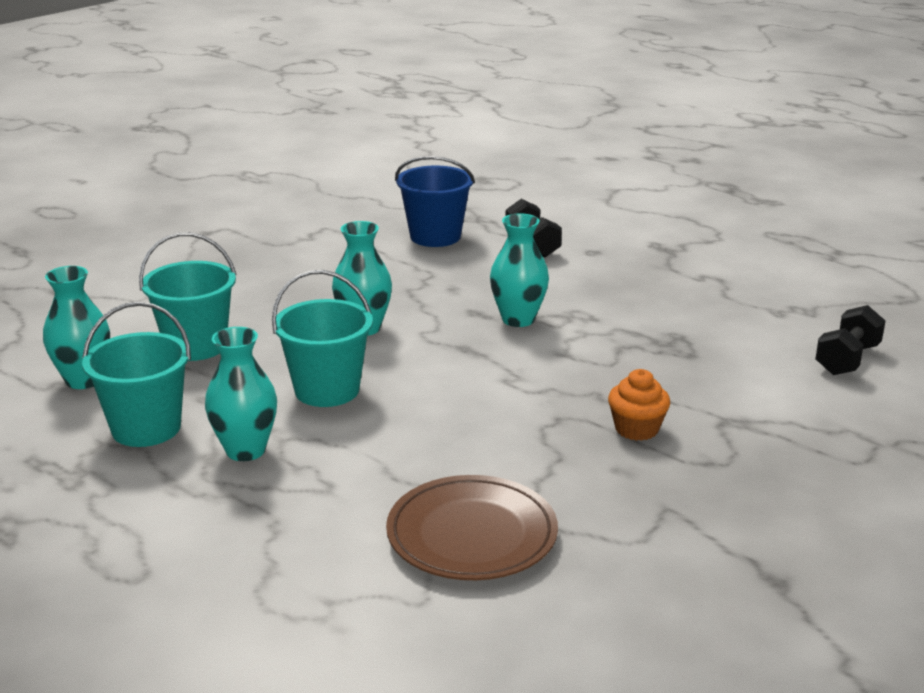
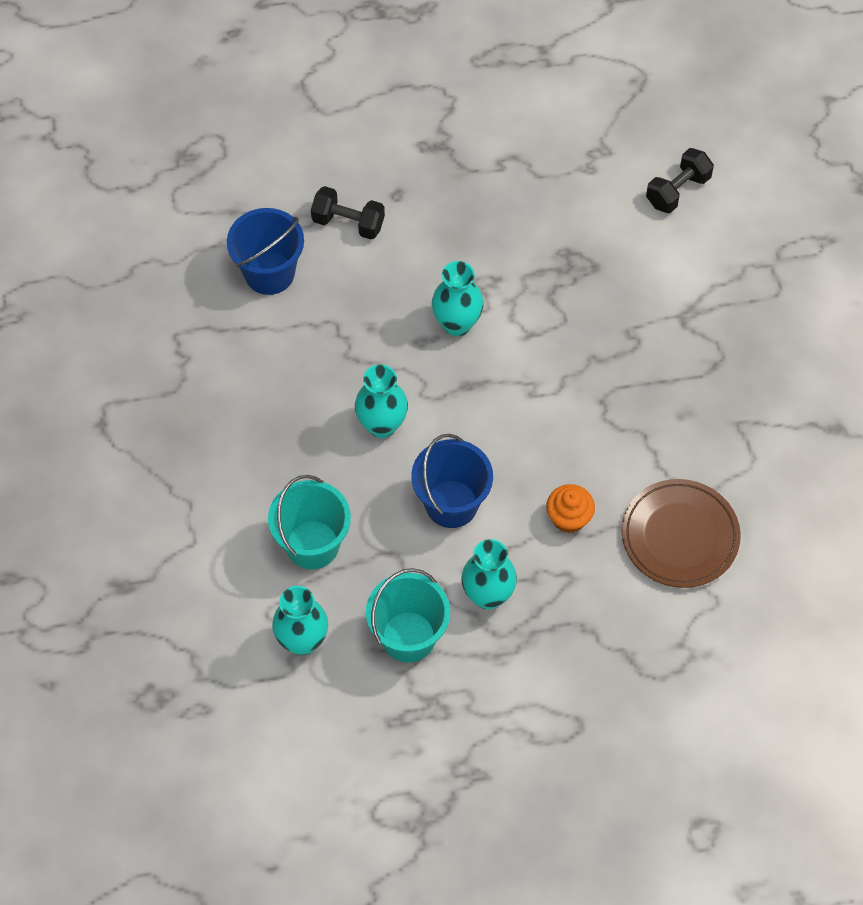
camera: 50 degrees left, 35 degrees up
(327, 390) = (451, 504): turquoise bucket -> blue bucket
(636, 429) = (650, 371): orange cupcake -> orange cupcake (569, 518)
(847, 360) = (677, 190): black dumbbell -> black dumbbell turned 60 degrees clockwise

